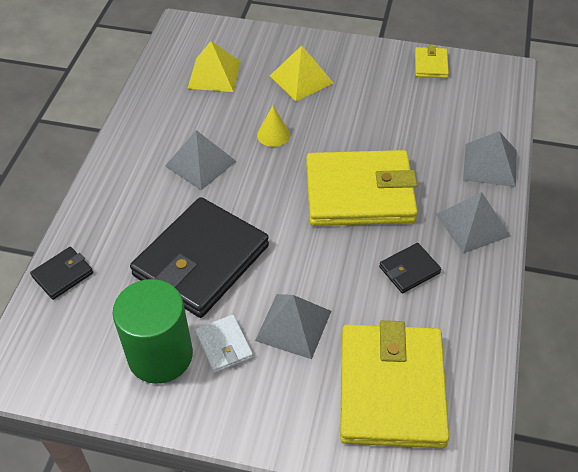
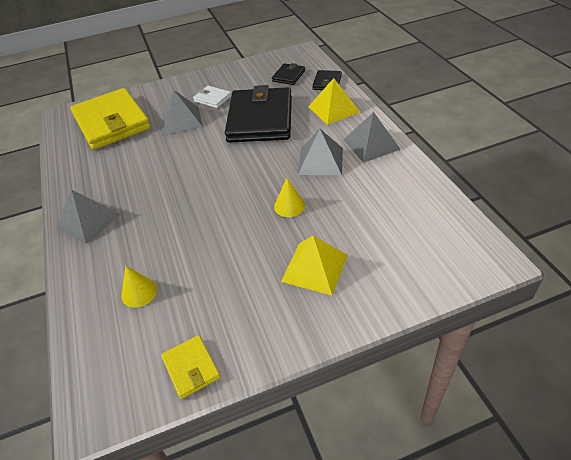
camera: 150 degrees right, 5 degrees down
(160, 355) = (241, 83): green cylinder -> none
(214, 74) = (395, 228): yellow pyramid -> yellow pyramid (333, 109)
(359, 193) = (188, 199): yellow wallet -> none
(409, 270) = (125, 173): black wallet -> black wallet (288, 76)
(447, 128) = (139, 292): none -> yellow cone
(490, 165) = (85, 276): grey pyramid -> grey pyramid (371, 144)

